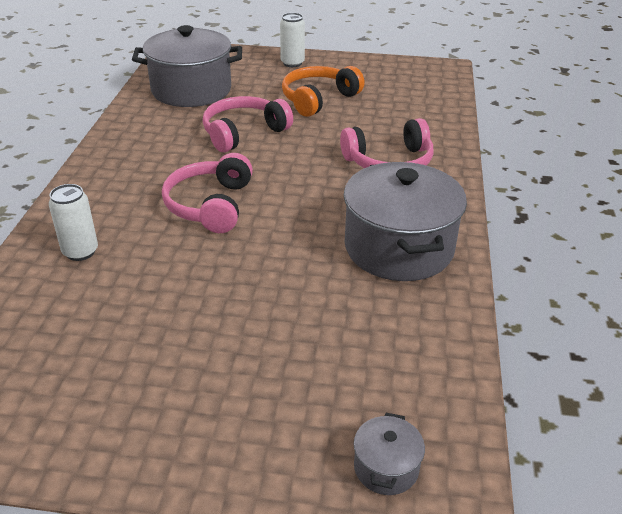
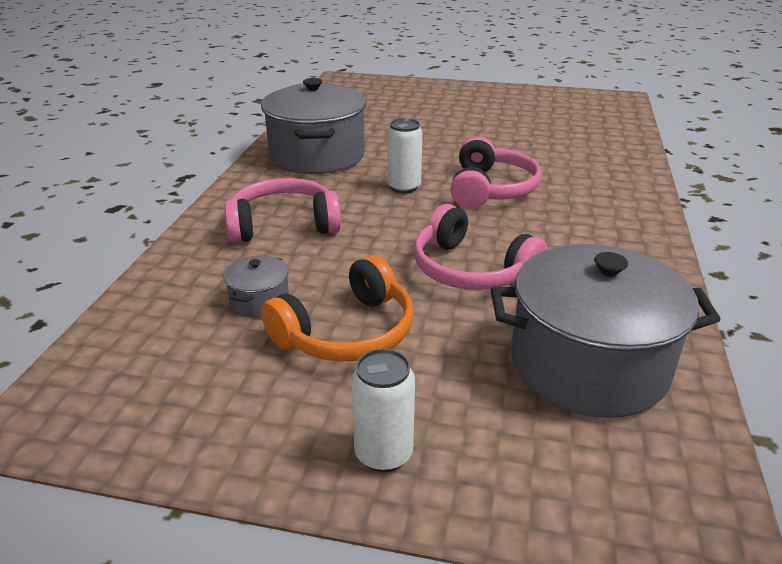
camera: 175 degrees left, 5 degrees down
(80, 252) = (593, 161): white can -> white can (404, 187)
(243, 133) = (471, 270): pink headphones -> pink headphones turned 75 degrees clockwise
(386, 468) = (369, 86): grey pot -> grey pot (260, 301)

